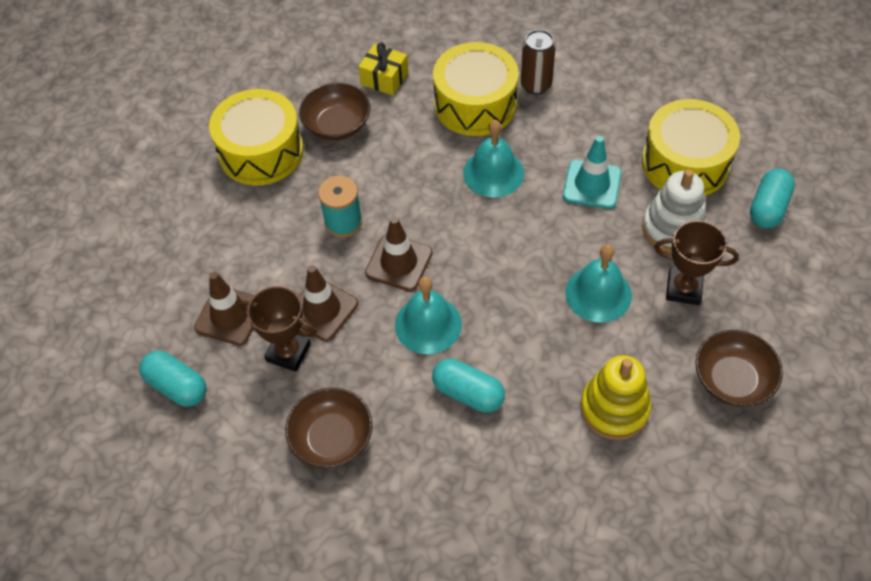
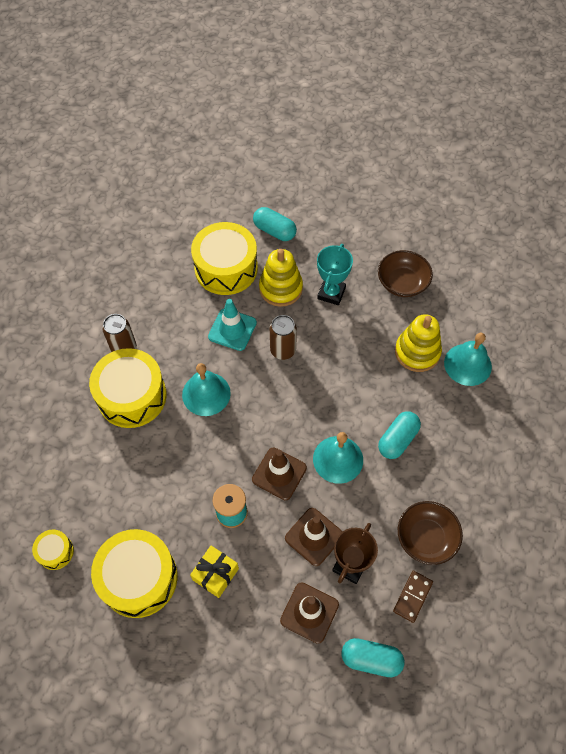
camera: 85 degrees left, 5 degrees up
(177, 386) = (371, 659): turquoise capsule -> turquoise capsule turned 60 degrees clockwise
(253, 427) = (412, 597): none -> brown domino
(284, 78) = (55, 552): none -> yellow drum
(337, 125) = (125, 509): brown bowl -> none
(384, 78) = (82, 464): yellow gift -> yellow gift (215, 574)
(575, 243) = (283, 350): none -> brown can
(598, 294) = (327, 344): turquoise bell -> turquoise bell (467, 364)
(672, 228) = (280, 288): white stacking toy -> yellow stacking toy
(683, 289) = (331, 293): brown trophy -> turquoise trophy

